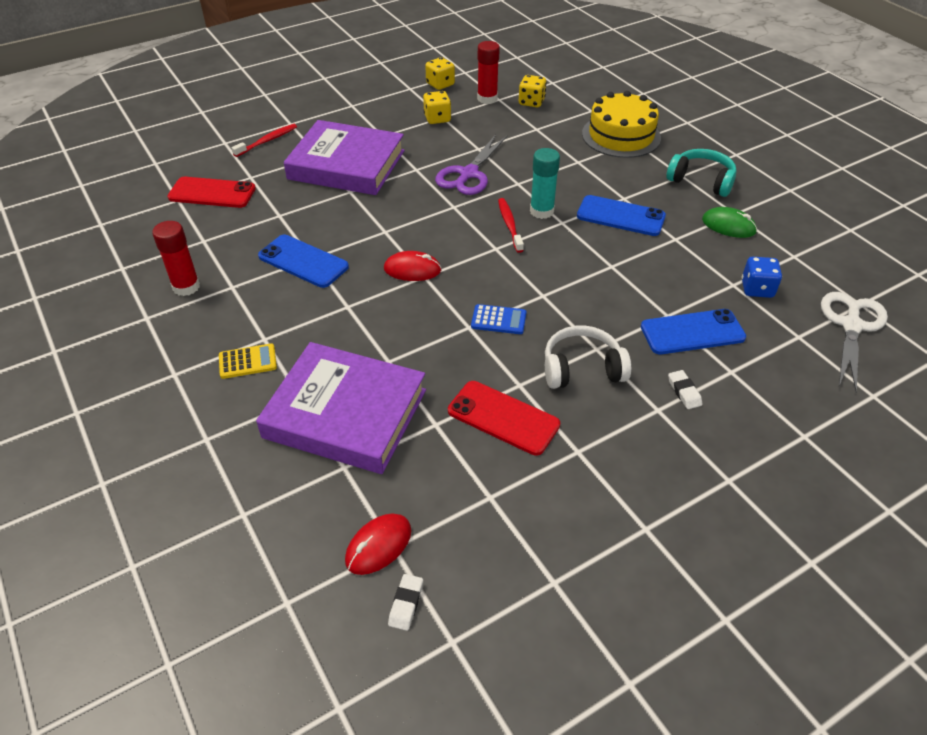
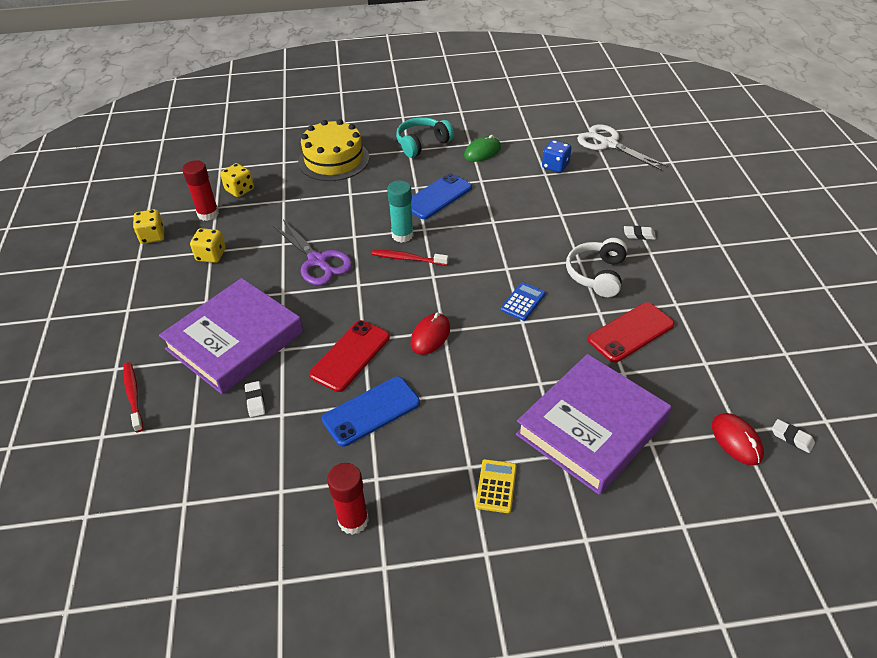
camera: 65 degrees left, 0 degrees up
(212, 193) = (197, 467): red phone -> red phone (350, 356)
(287, 197) = (255, 401): none -> white eraser
(692, 332) = (584, 210): blue phone -> none

